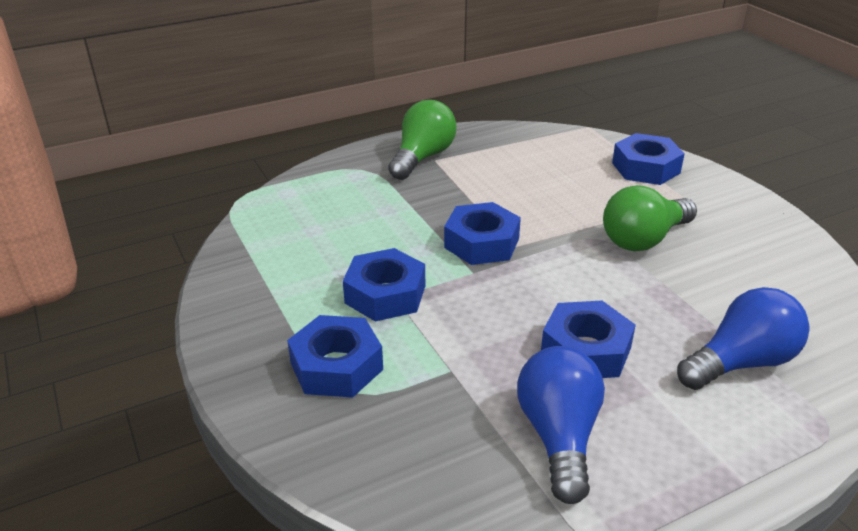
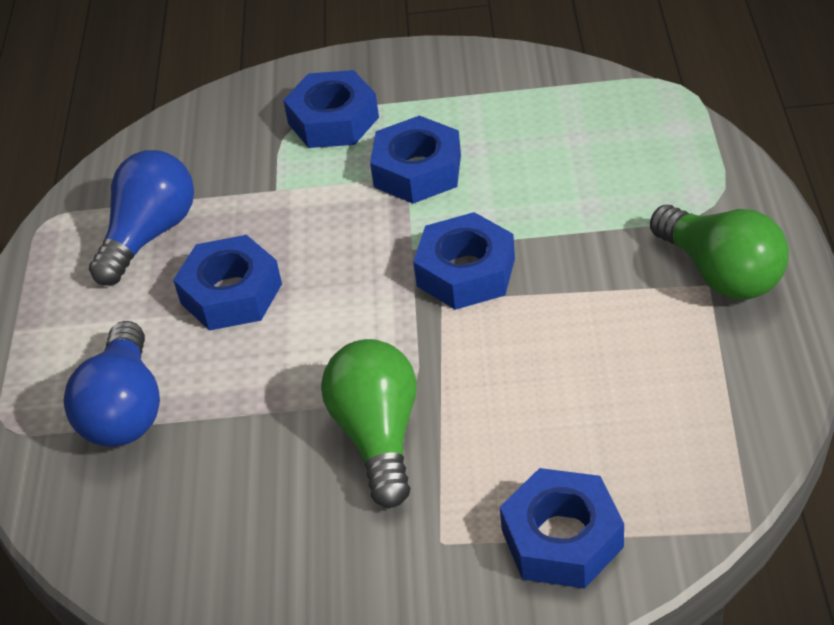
camera: 120 degrees right, 10 degrees up
(559, 436) = (150, 235): blue light bulb -> blue light bulb turned 90 degrees counterclockwise

